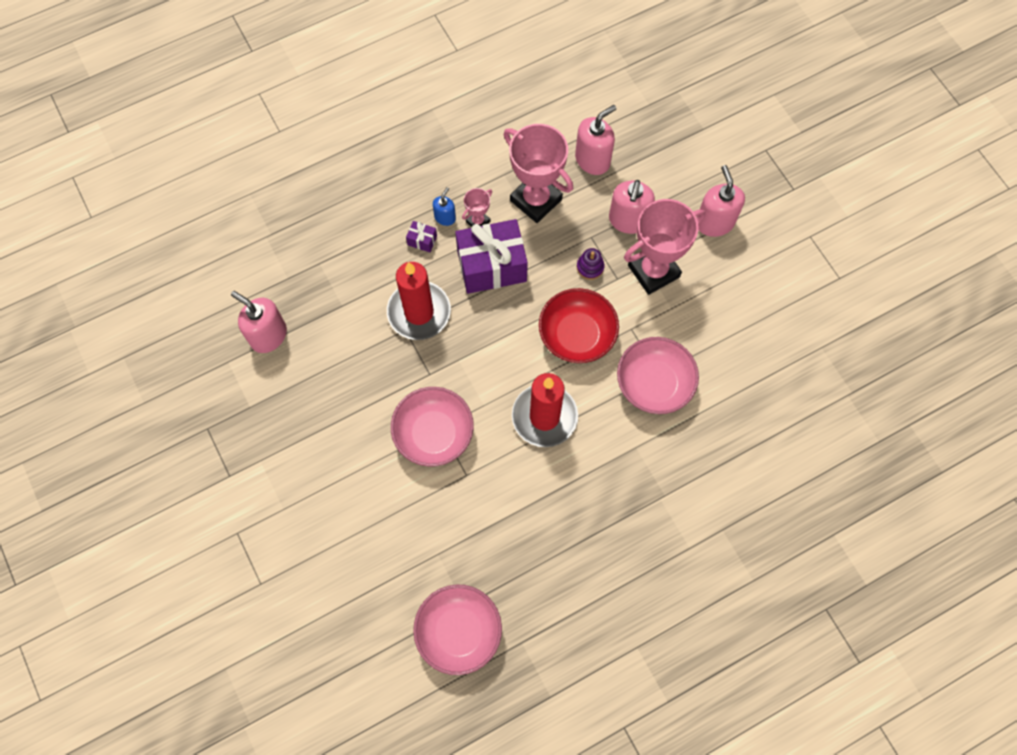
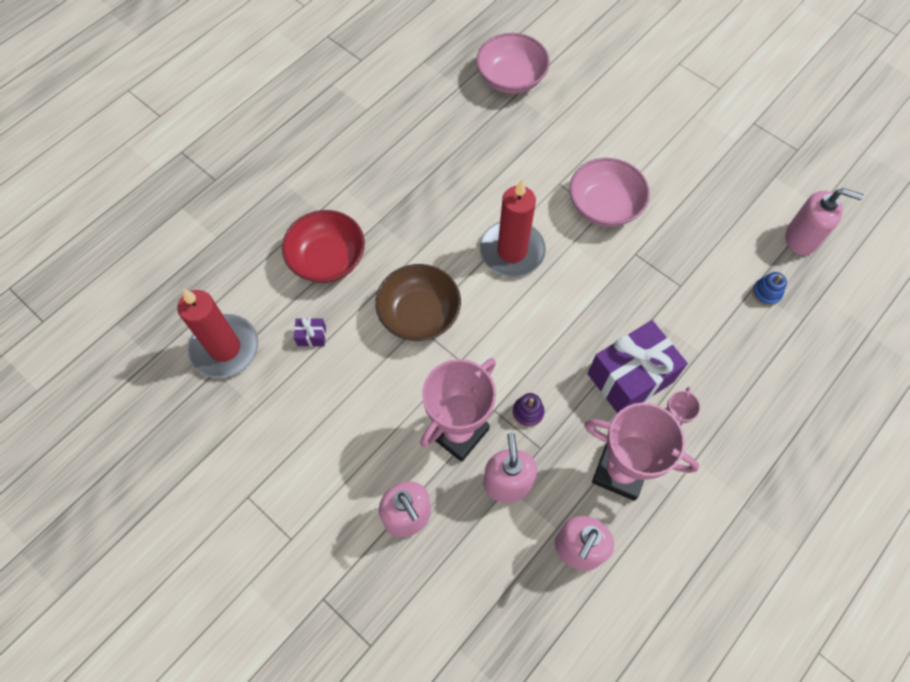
camera: 160 degrees right, 5 degrees down
(334, 297) = (766, 293): none -> blue stacking toy
(419, 312) = (677, 306): red candle -> red candle (225, 348)
(422, 240) = (715, 380): purple gift -> purple gift (311, 336)
(445, 217) = (706, 414): blue soap dispenser -> none
(577, 335) = (512, 336): red bowl -> red bowl (327, 259)
(654, 384) = (419, 314): pink bowl -> brown bowl

